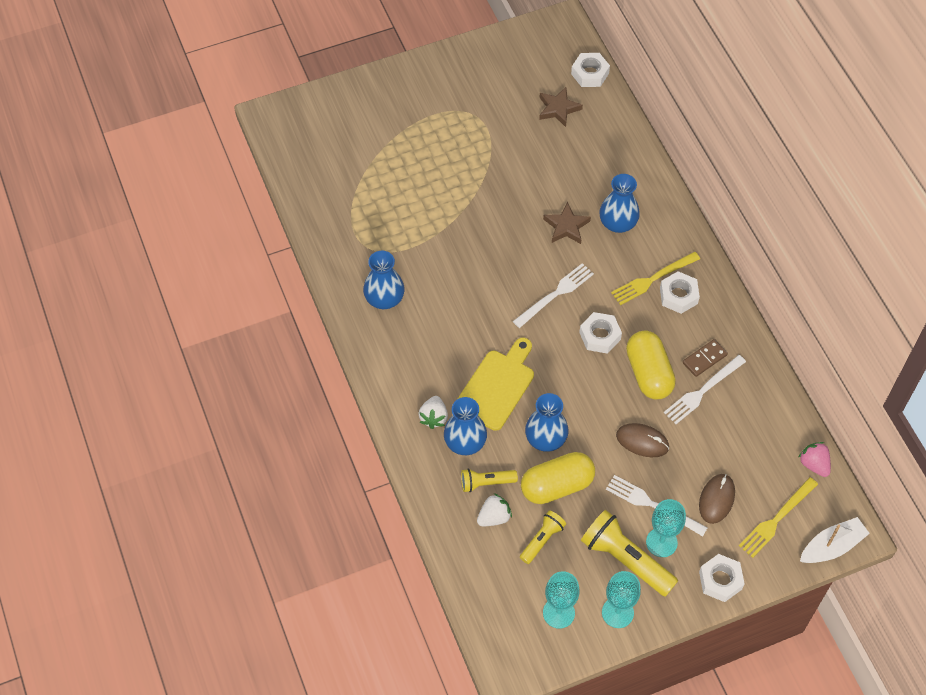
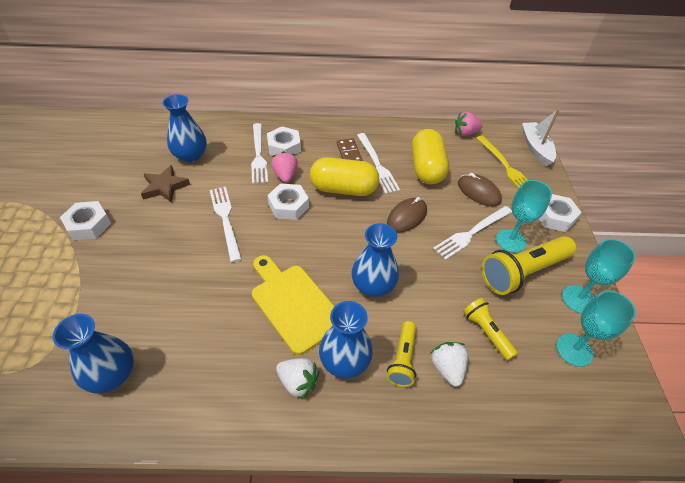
camera: 70 degrees left, 10 degrees down
(557, 486) = (428, 296): yellow capsule -> yellow capsule (426, 168)
(558, 109) = (48, 149): brown star -> none
(590, 73) = (39, 120): white nut -> white nut (88, 225)
(638, 315) = (285, 175): none -> pink strawberry
(653, 279) = (258, 155): yellow fork -> white fork

